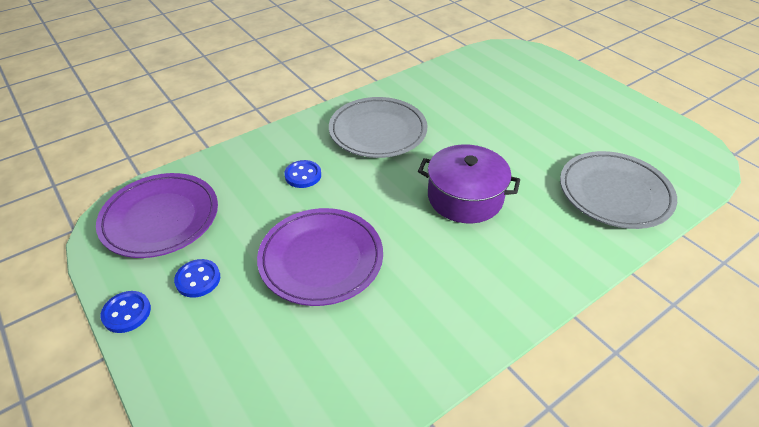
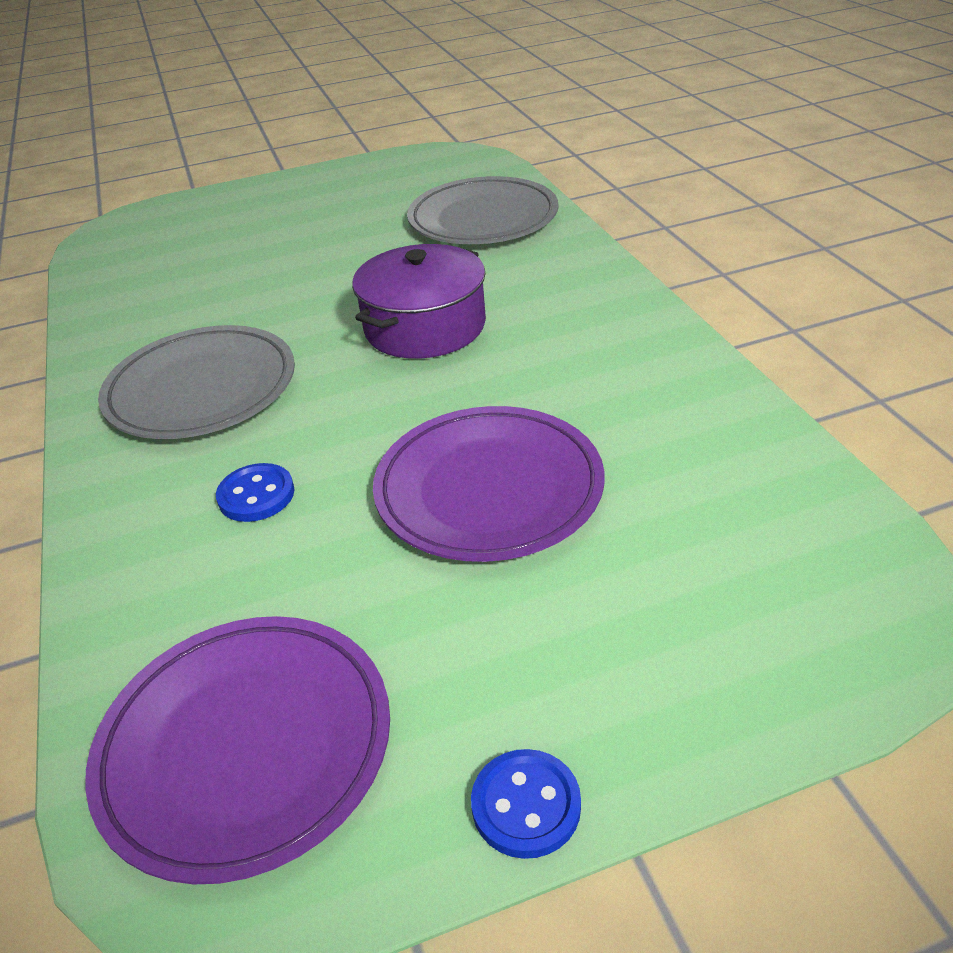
camera: 70 degrees left, 5 degrees down
(198, 279) = (472, 670): blue button -> none

